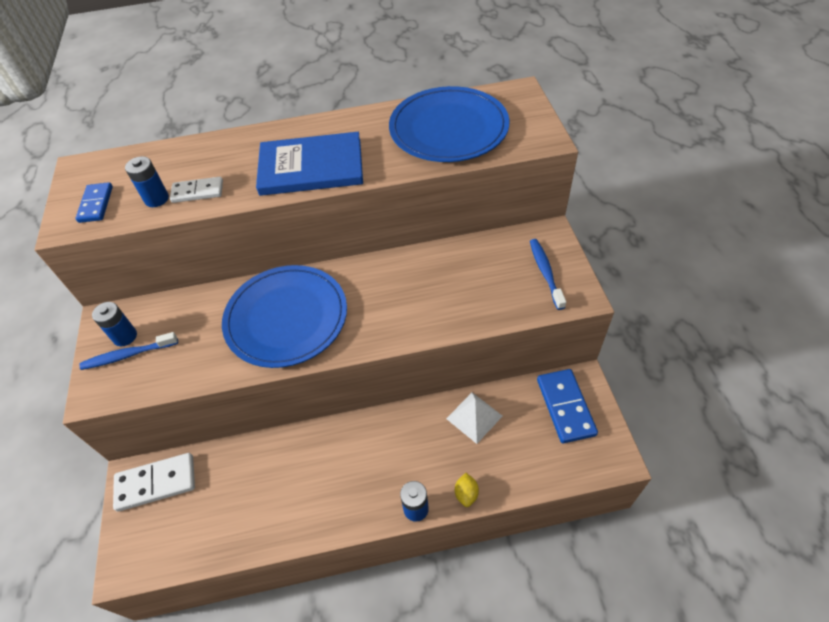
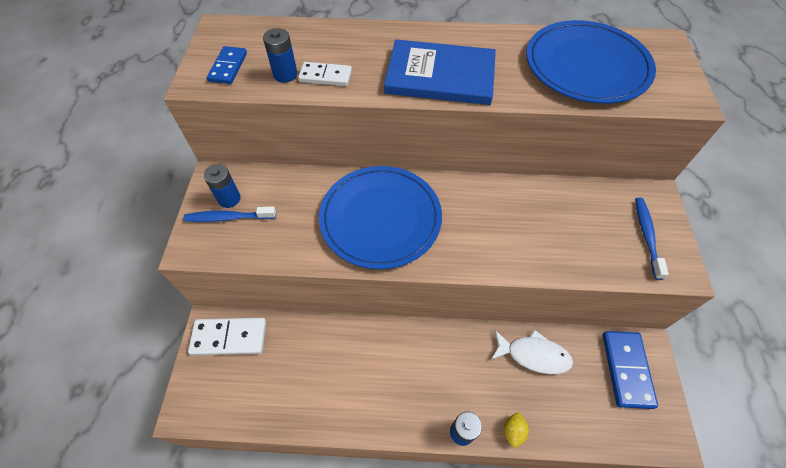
camera: 10 degrees right, 5 degrees up
(474, 417) = (533, 355): white pyramid -> white fish

